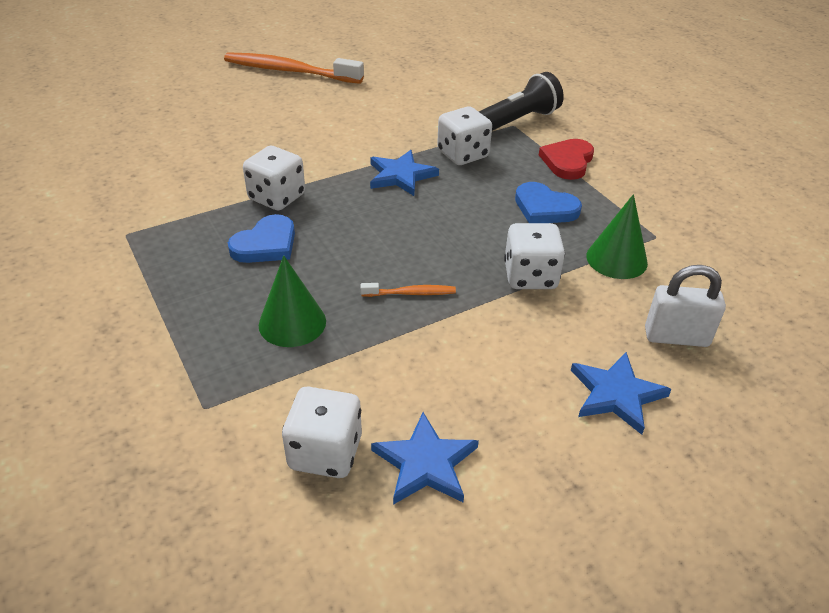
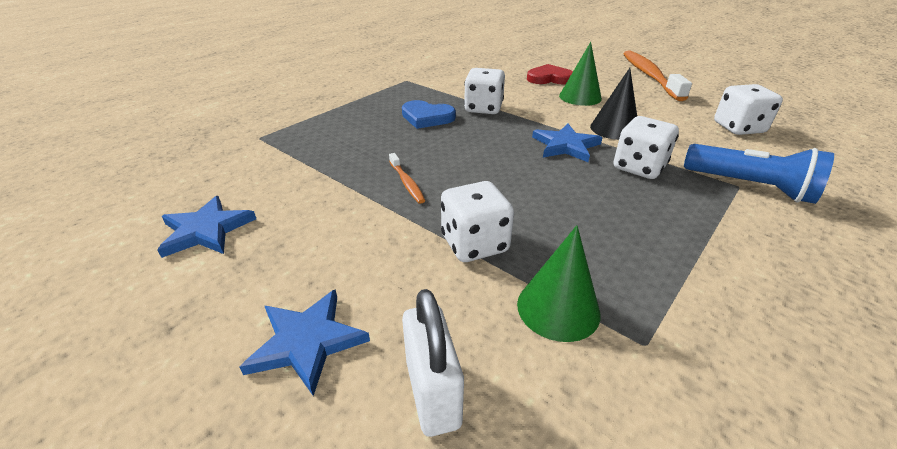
camera: 70 degrees right, 5 degrees down
(292, 323) = (347, 145): green cone -> green cone (580, 97)
(325, 452) = (219, 185): white dice -> white dice (738, 128)
(387, 138) = (614, 129): none -> black cone
(517, 121) = (750, 186): black flashlight -> blue flashlight
(544, 208) = (605, 234): blue heart -> none
(567, 161) = (720, 235): red heart -> red heart (549, 78)

